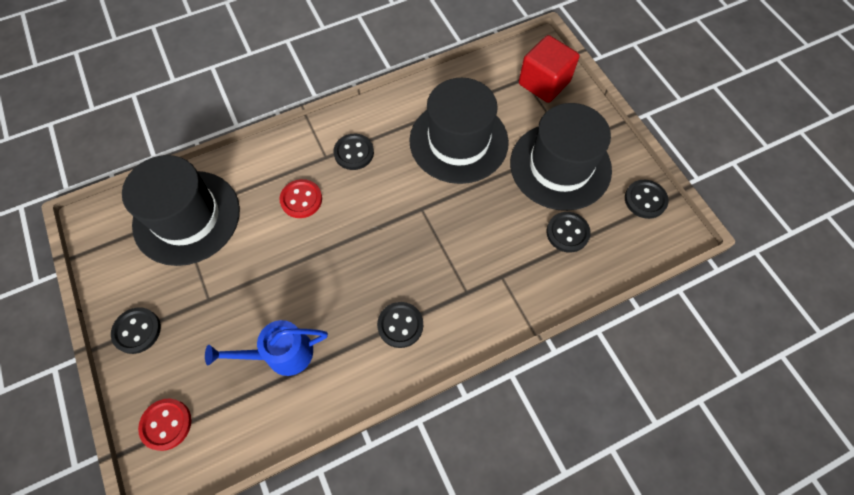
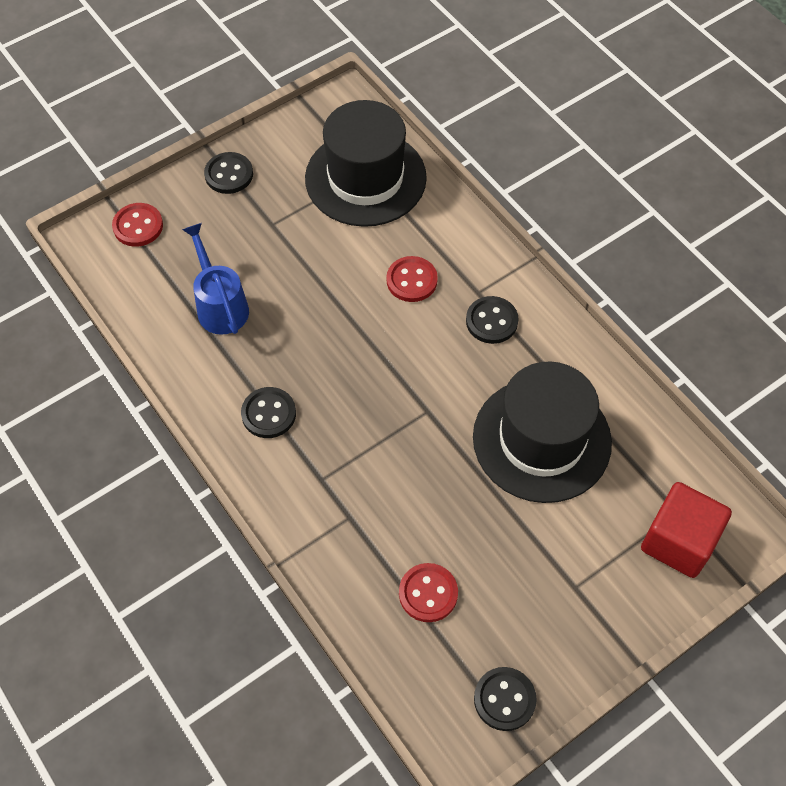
camera: 80 degrees right, 5 degrees down
(560, 166) = (534, 576): black hat -> none
(567, 233) = (428, 593): black button -> red button

